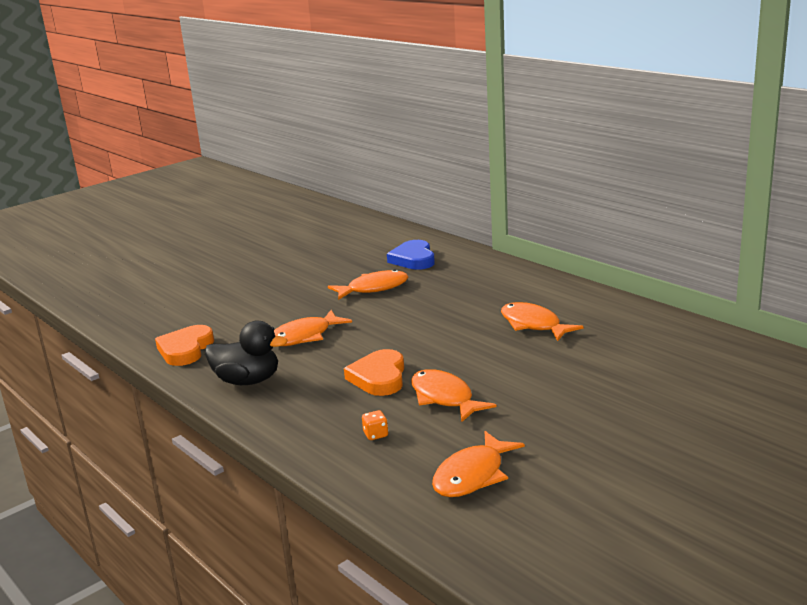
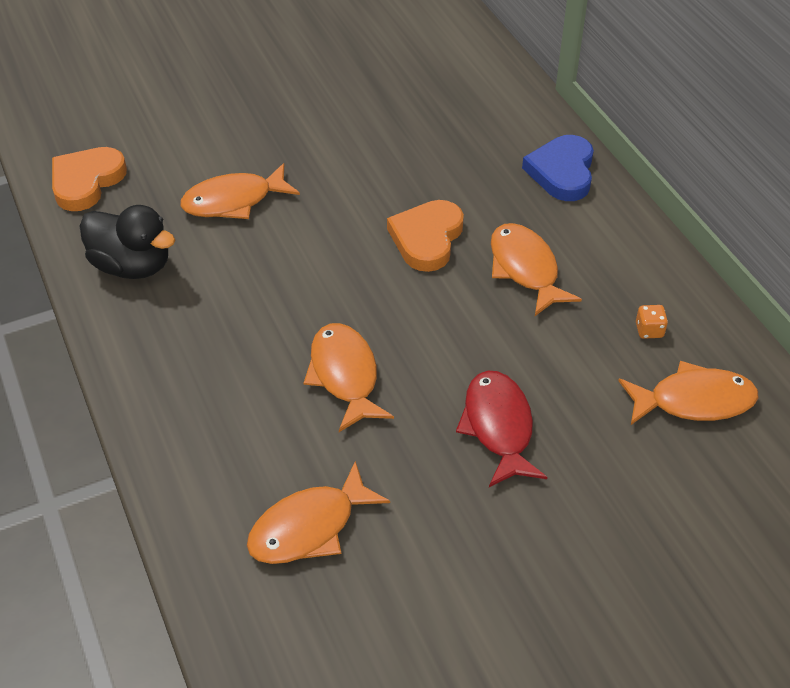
camera: 15 degrees right, 25 degrees up
(373, 288) = (361, 129): orange fish -> orange fish (694, 401)
(376, 434) = (234, 415): orange dice -> orange dice (649, 330)
(379, 377) = (286, 310): orange heart -> orange heart (427, 238)
(413, 259) = (440, 82): blue heart -> blue heart (562, 172)
(571, 397) = (498, 427): none -> red fish

